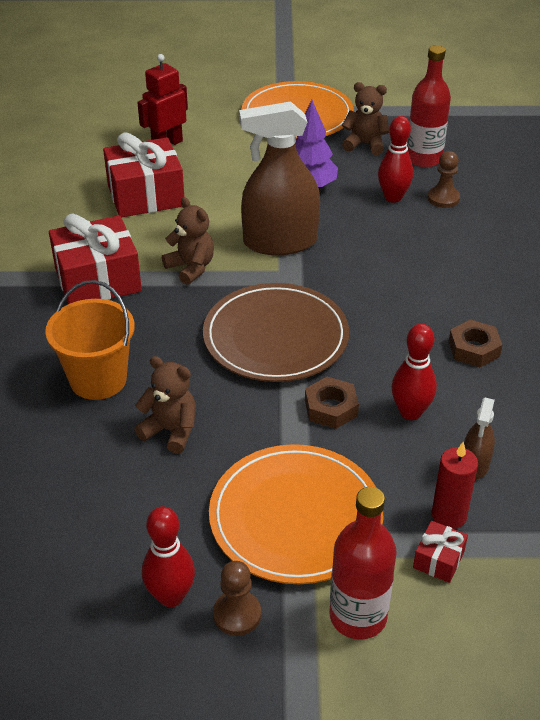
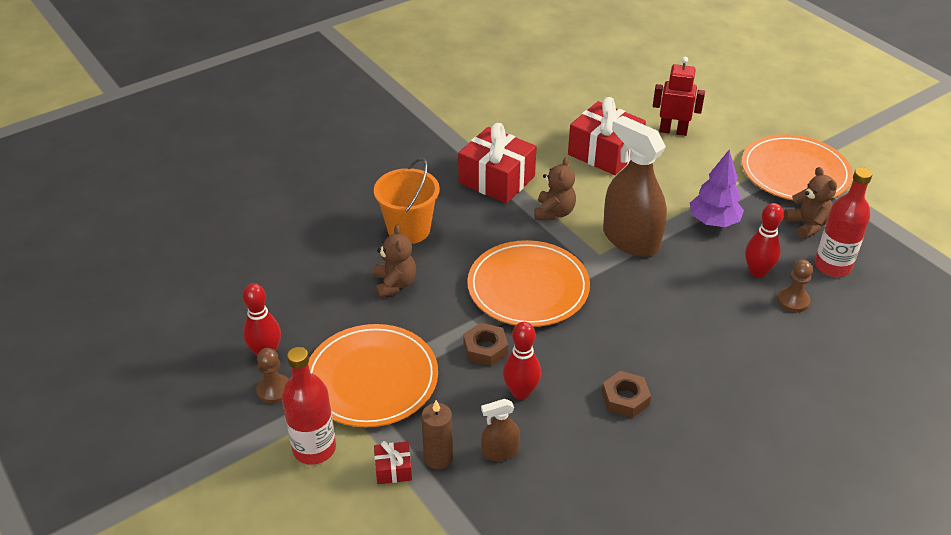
camera: 55 degrees right, 0 degrees up
(276, 337) = (528, 287): brown plate -> orange plate
(449, 515) = (438, 457): red candle -> brown candle

